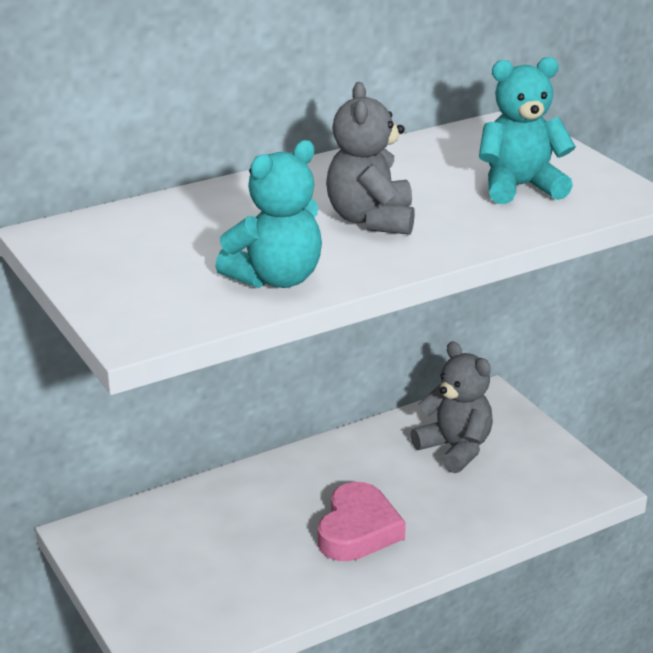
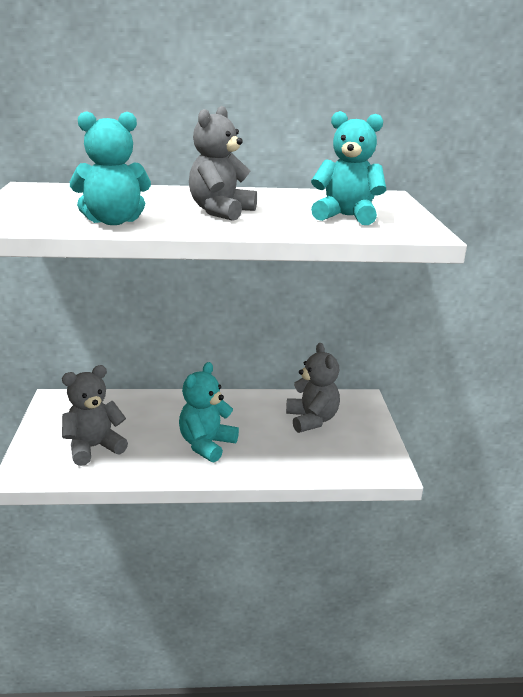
camera: 25 degrees right, 5 degrees down
(217, 586) = (93, 448): none -> grey teddy bear
(358, 530) = (206, 445): pink heart -> turquoise teddy bear

